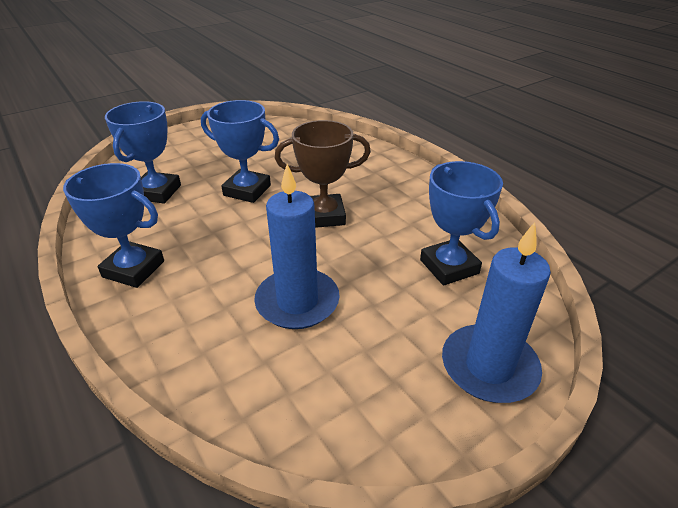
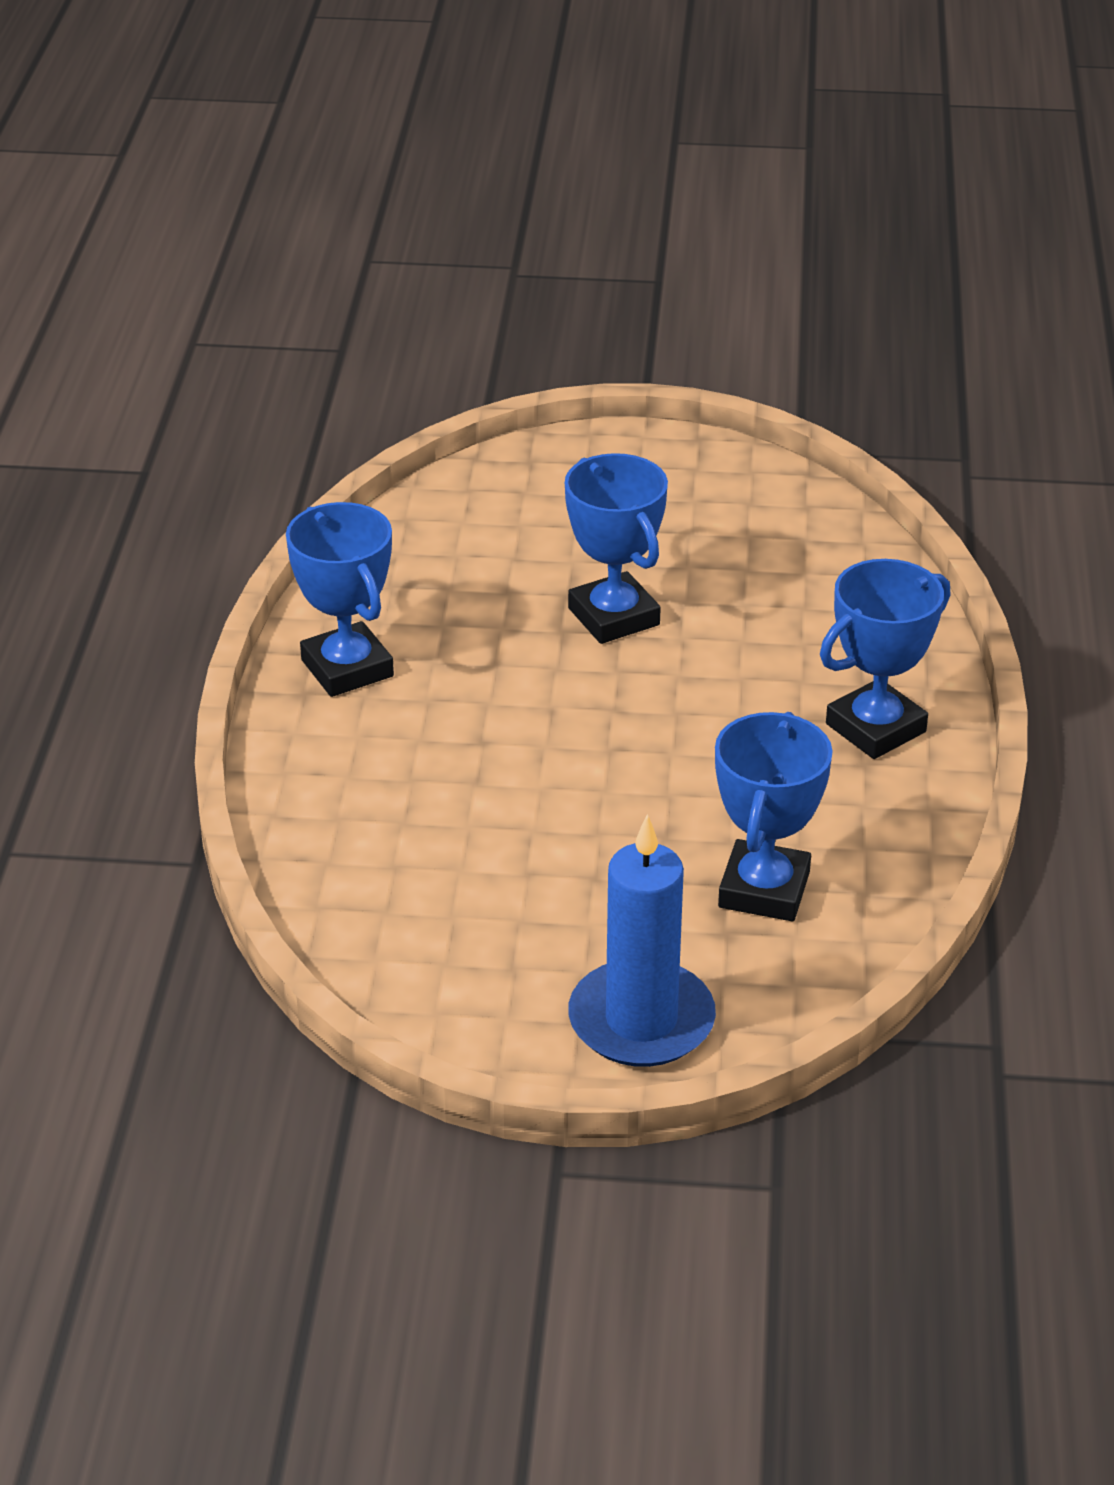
camera: 40 degrees right, 0 degrees up
(157, 192) = (479, 554): blue trophy -> blue trophy (875, 728)
(297, 302) = (503, 821): blue candle -> none
(324, 216) = (681, 720): brown trophy -> none

